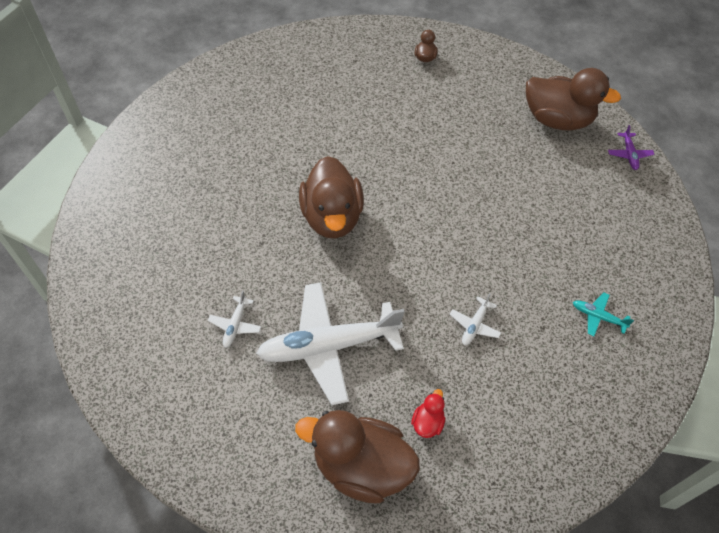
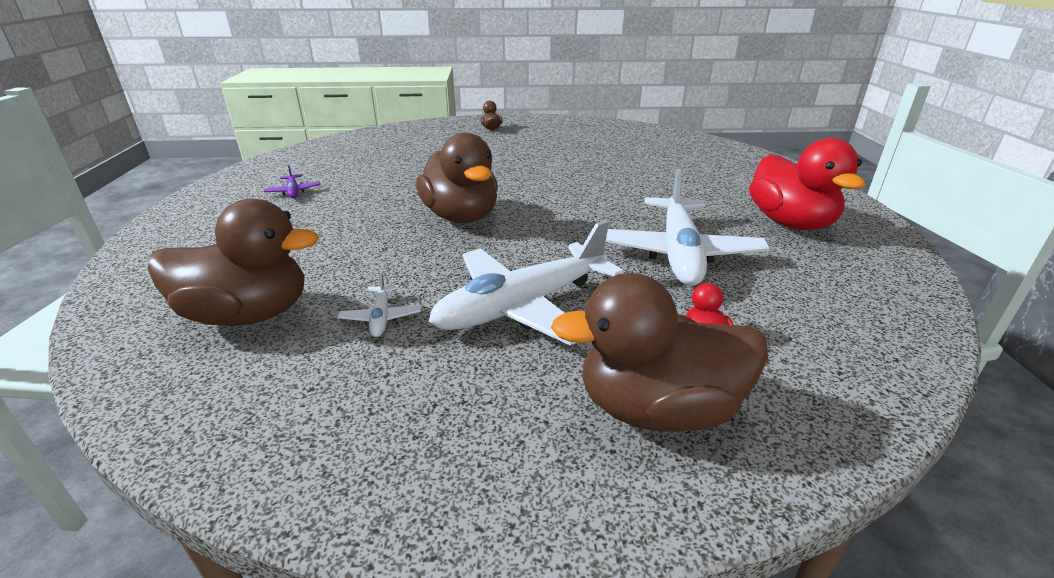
camera: 20 degrees left, 25 degrees down
(474, 325) = (678, 253): white plane -> white plane, size x2.43
(557, 120) = (632, 138): brown duck -> brown duck (248, 315)
(598, 317) = (790, 223): turquoise plane -> red duck
(629, 154) = (708, 143): purple plane -> purple plane (293, 191)

